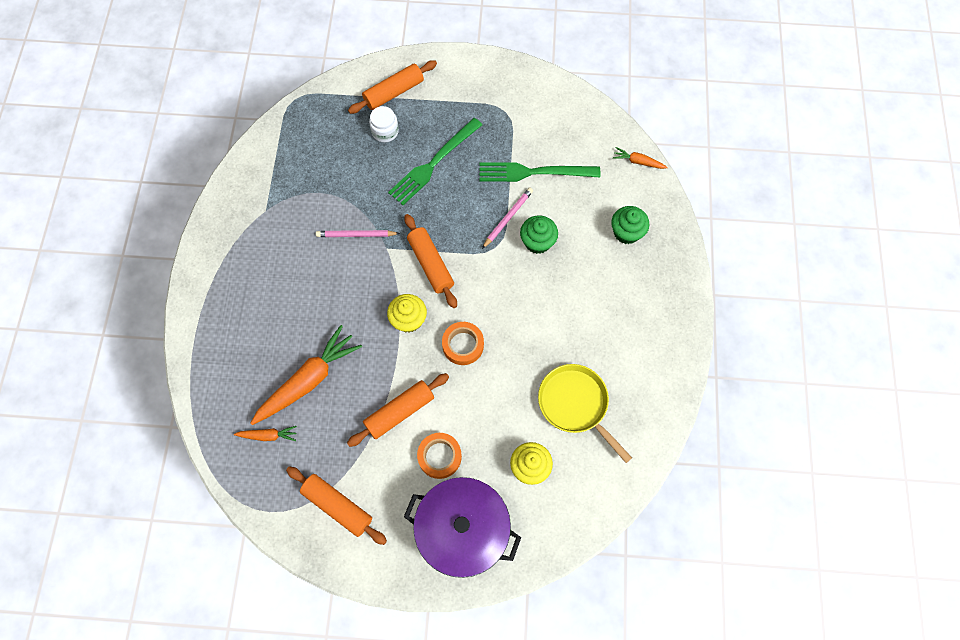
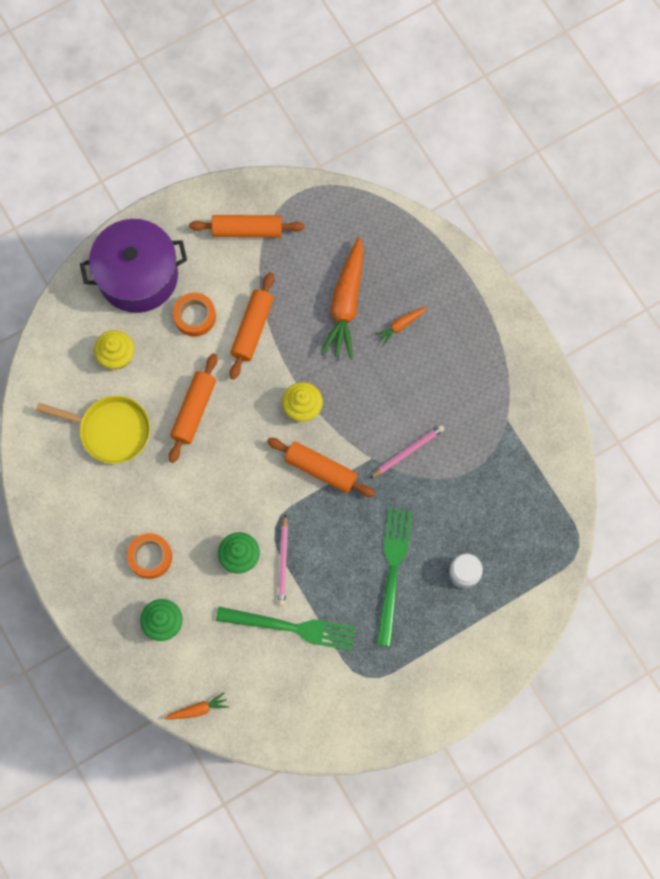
camera: 145 degrees right, 5 degrees up
(268, 435) = (343, 243): orange carrot -> orange carrot (400, 326)
(394, 92) = (490, 622): orange rolling pin -> orange rolling pin (194, 410)
(463, 345) = (240, 417): orange tape -> orange tape (150, 557)
(534, 172) = (291, 627): green fork -> green fork turned 45 degrees clockwise

